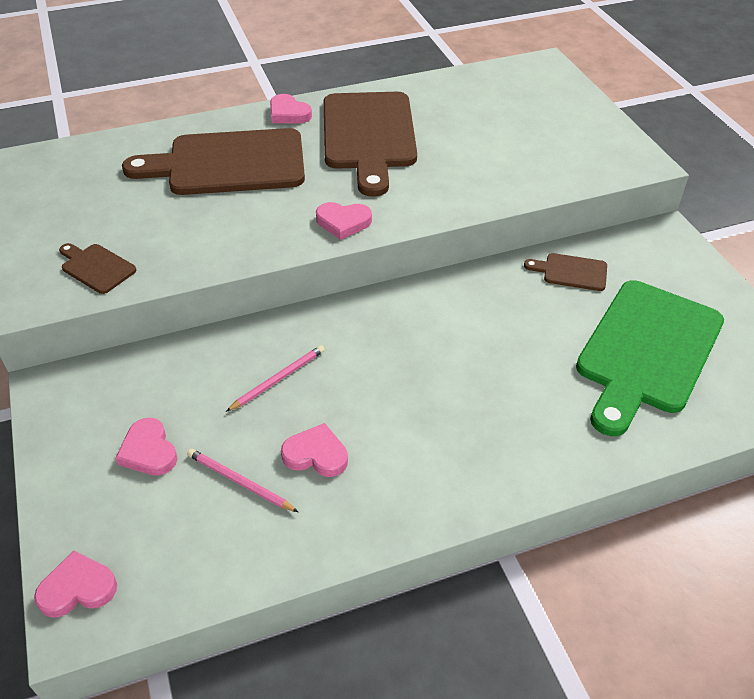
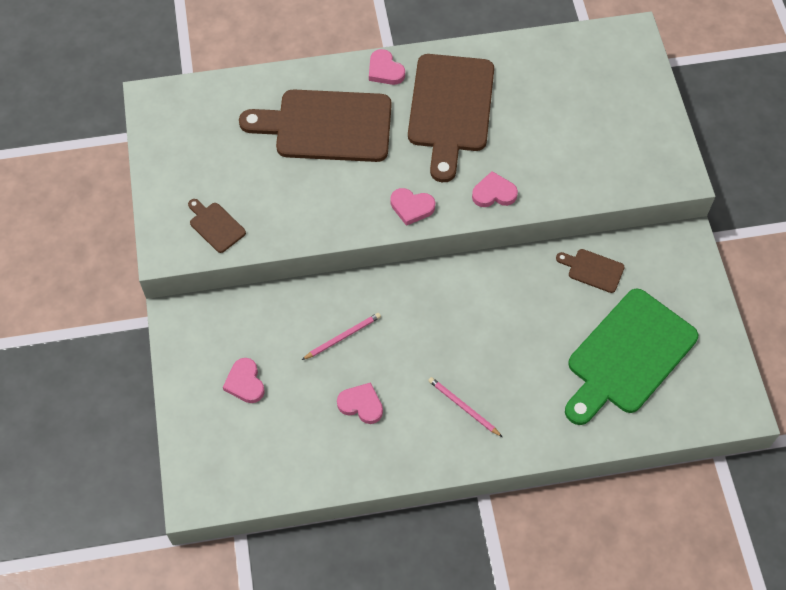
camera: 10 degrees right, 15 degrees up
(78, 588) = (195, 477): pink heart -> pink heart (494, 193)
(239, 482) = (305, 417): pink pencil -> pink pencil (463, 407)

